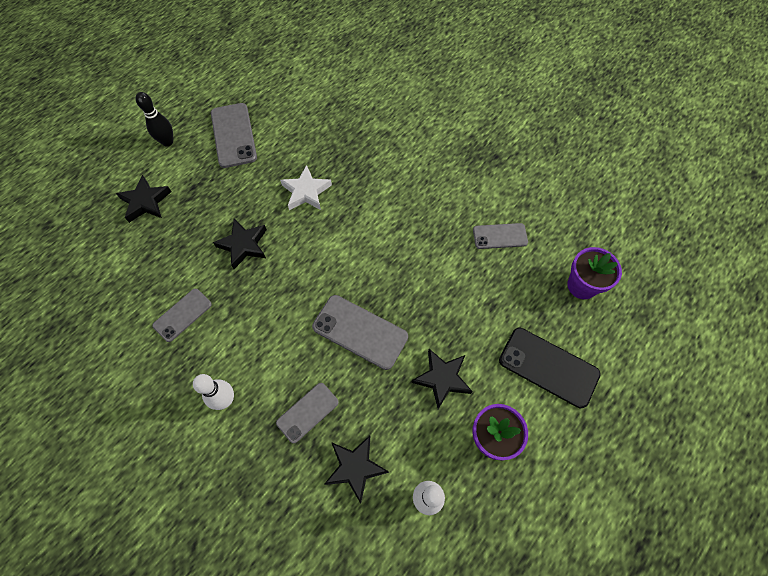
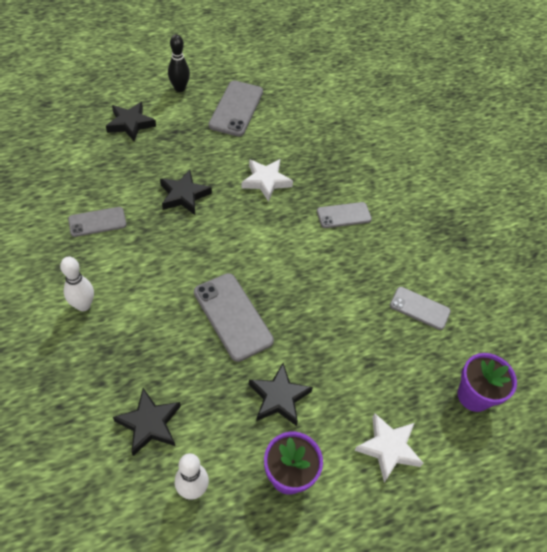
camera: 25 degrees right, 10 degrees down
(307, 412) = (142, 355): grey phone -> grey phone (344, 215)
(548, 367) = (388, 448): black phone -> white star

